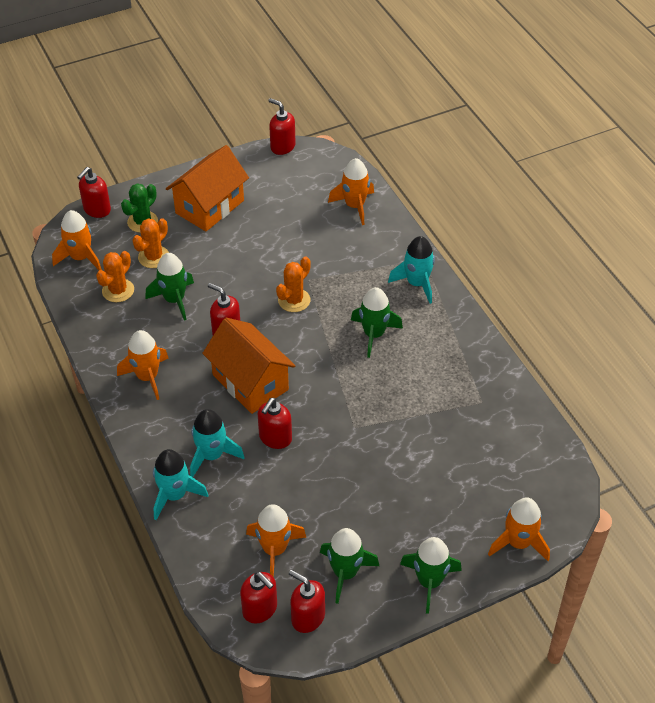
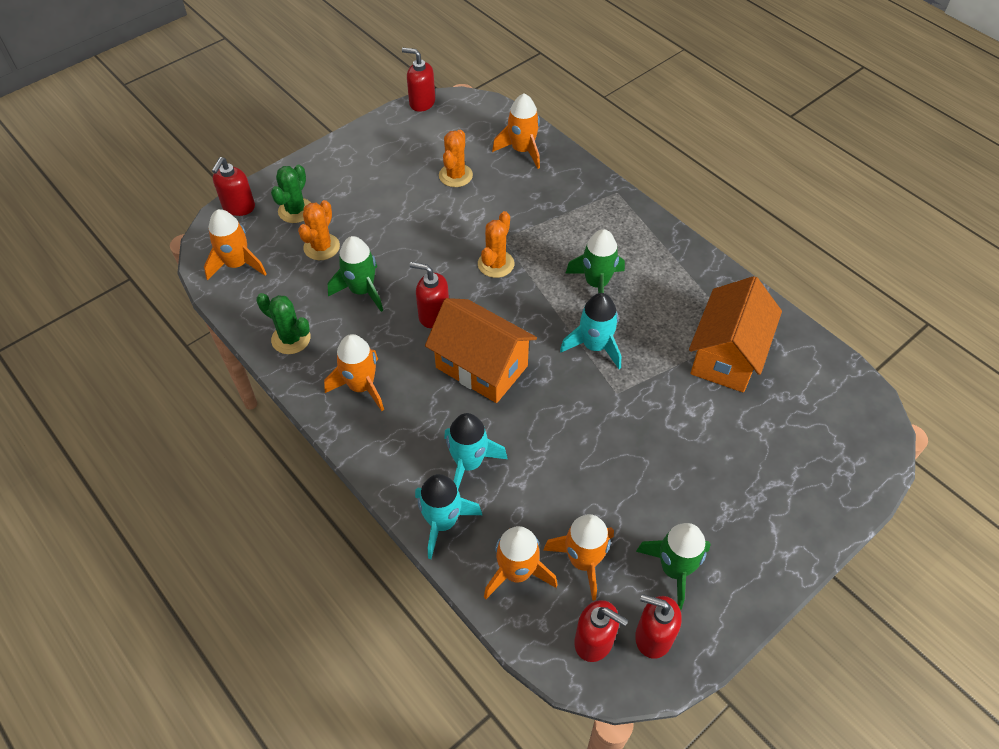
camera: 15 degrees left, 5 degrees up
(104, 327) = (291, 339): none -> green cactus
(118, 290) = (293, 293): orange cactus -> orange cactus (455, 175)
(210, 207) = (365, 180): orange house -> orange house (727, 355)
(275, 438) = (533, 426): red soap dispenser -> none
(417, 283) = (620, 219): turquoise rocket -> turquoise rocket (595, 346)
(429, 581) = (771, 555): green rocket -> none
(518, 543) = (847, 485): orange rocket -> orange rocket (517, 572)

